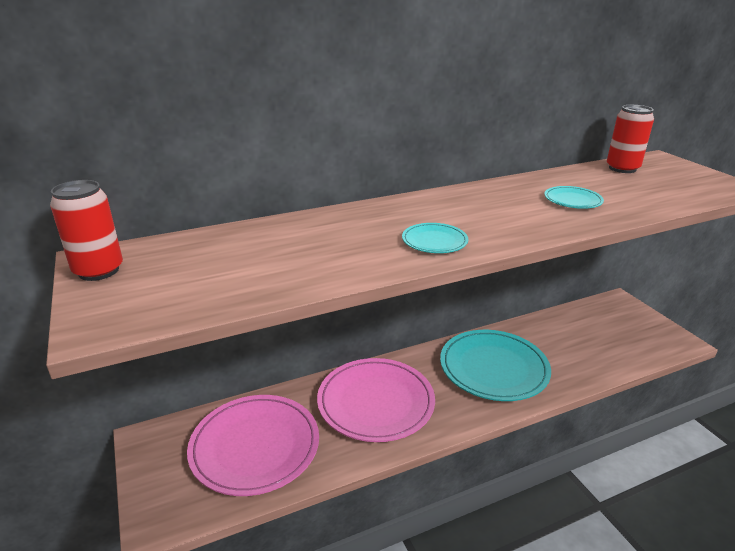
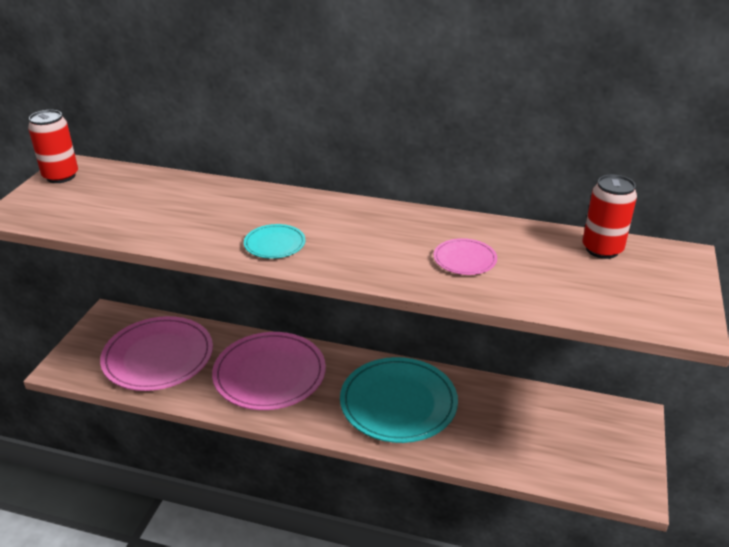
camera: 40 degrees right, 5 degrees up
(572, 200) = (464, 259): turquoise plate -> pink plate

